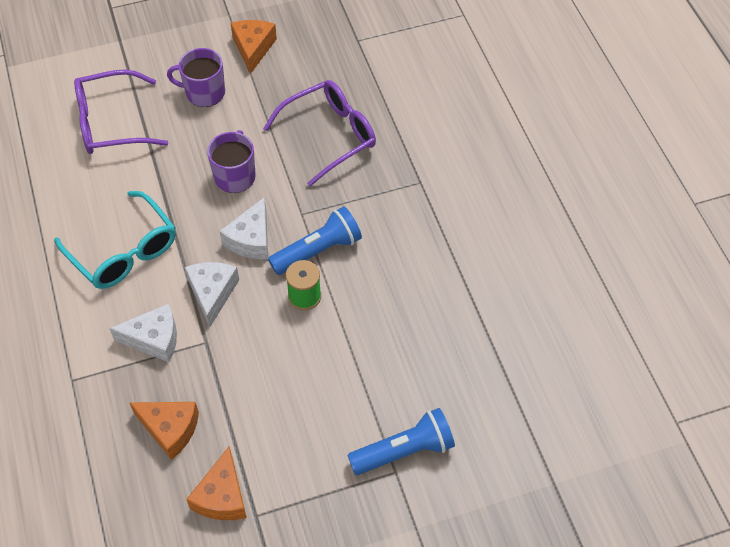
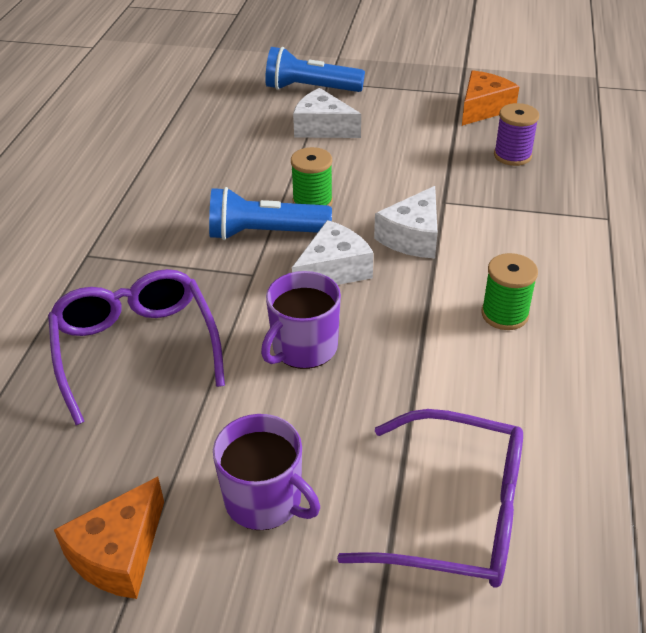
camera: 150 degrees left, 15 degrees down
(124, 251) = (504, 314): turquoise glasses -> green spool
(154, 339) = (500, 221): white cheese -> white cheese (322, 128)
(170, 429) = (512, 155): orange cheese -> purple spool
(329, 136) = (136, 349): purple glasses -> purple glasses turned 75 degrees clockwise

